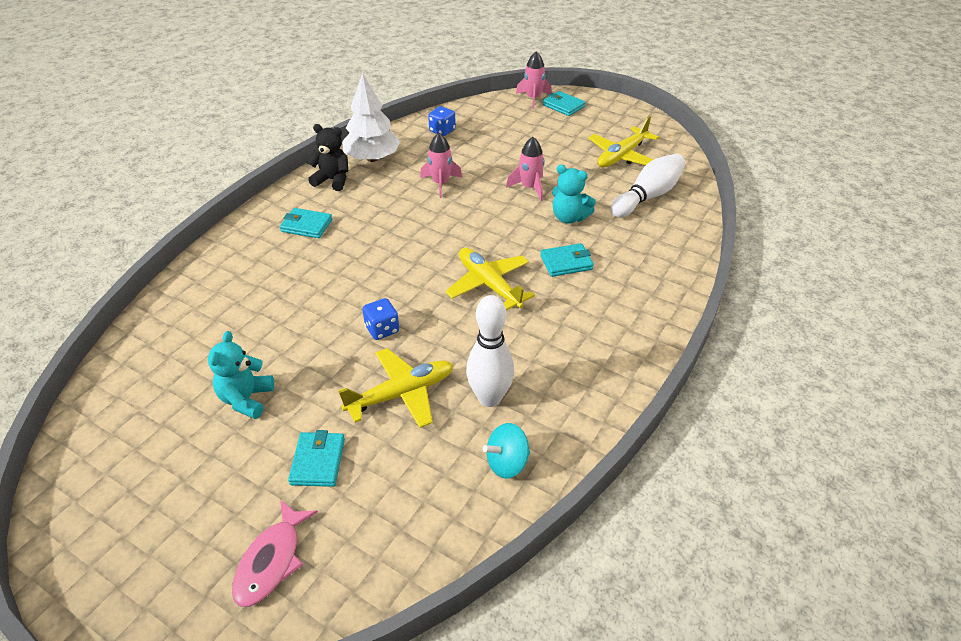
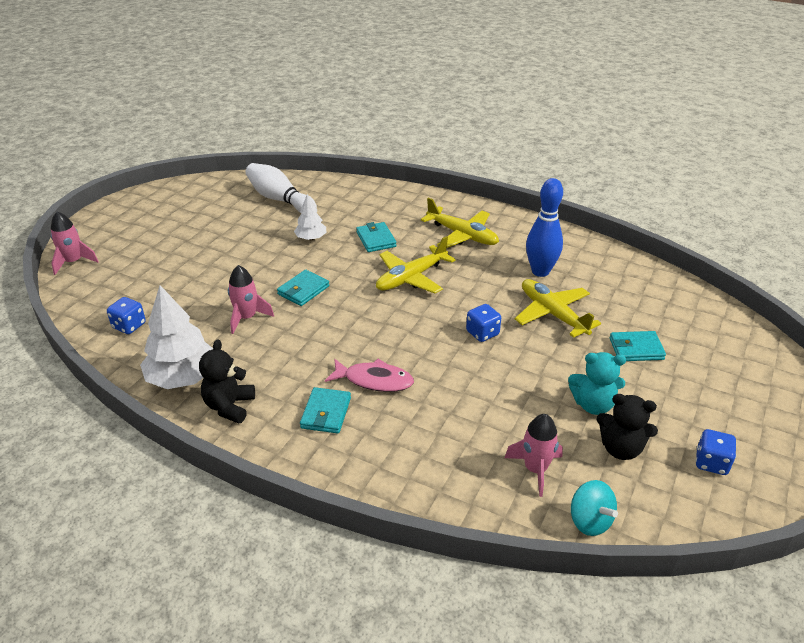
camera: 95 degrees left, 5 degrees down
(126, 479) = (711, 463): none -> blue dice
(180, 407) = (621, 448): none -> black teddy bear
(271, 561) = (727, 357): pink fish -> pink fish (374, 380)
(489, 398) = (540, 271): white bowling pin -> blue bowling pin
(507, 463) = (595, 261): turquoise spinning top -> turquoise spinning top (590, 521)
(529, 188) = (260, 260): pink rocket -> pink rocket (535, 469)
(563, 106) = (98, 242): turquoise wallet -> turquoise wallet (303, 290)
(569, 217) = (311, 238): turquoise teddy bear -> white tree
(621, 156) = (211, 210): yellow plane -> yellow plane (462, 235)

